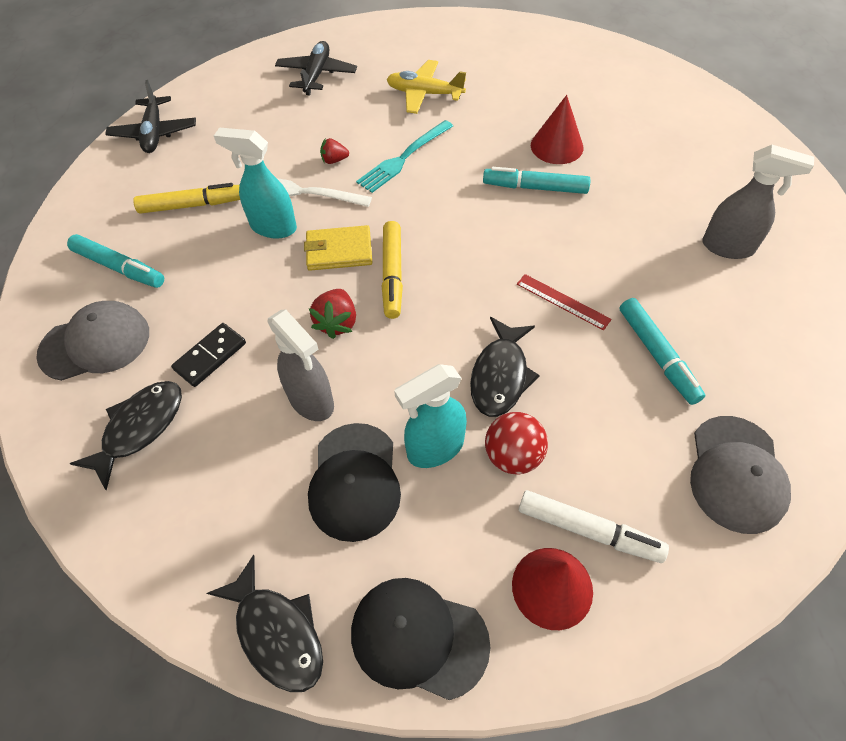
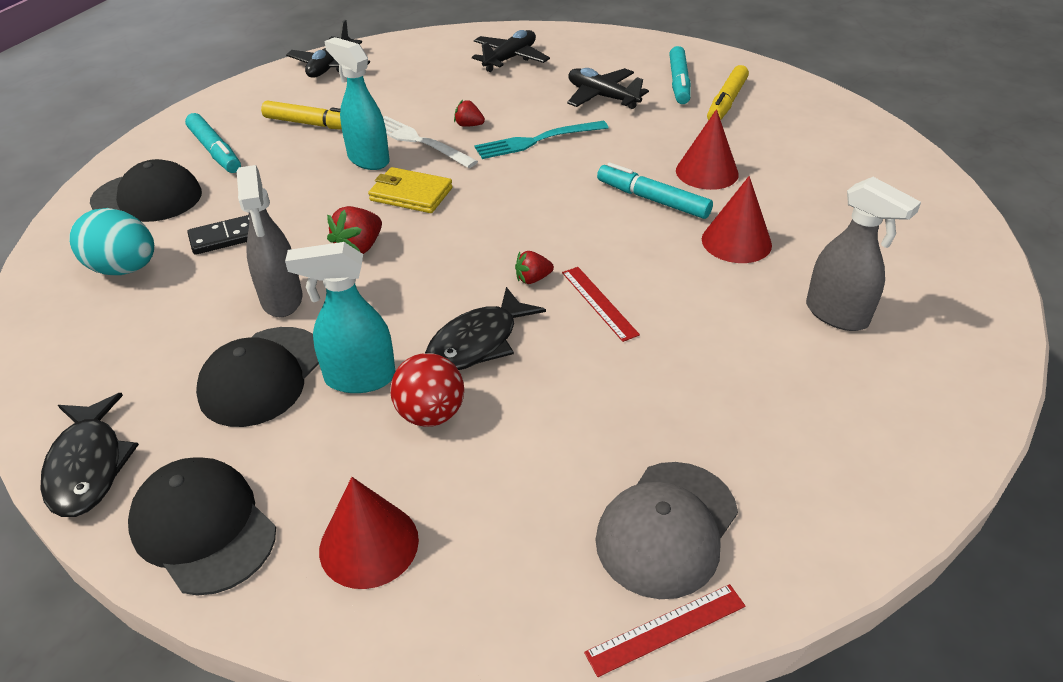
camera: 25 degrees right, 15 degrees down
(95, 343) = (147, 198): grey cap -> black cap
(140, 428) = (124, 269): black fish -> turquoise egg
(392, 274) = (444, 227): yellow marker -> yellow marker (726, 102)
(424, 94) = (602, 97): yellow plane -> black plane
(499, 299) = (533, 279): none -> red strawberry
(588, 530) = (451, 511): white marker -> none
(621, 206) = (736, 242): none -> red cone
(657, 355) = (665, 384): turquoise marker -> turquoise marker (679, 83)
(786, 550) = (666, 629): none -> red ruler

